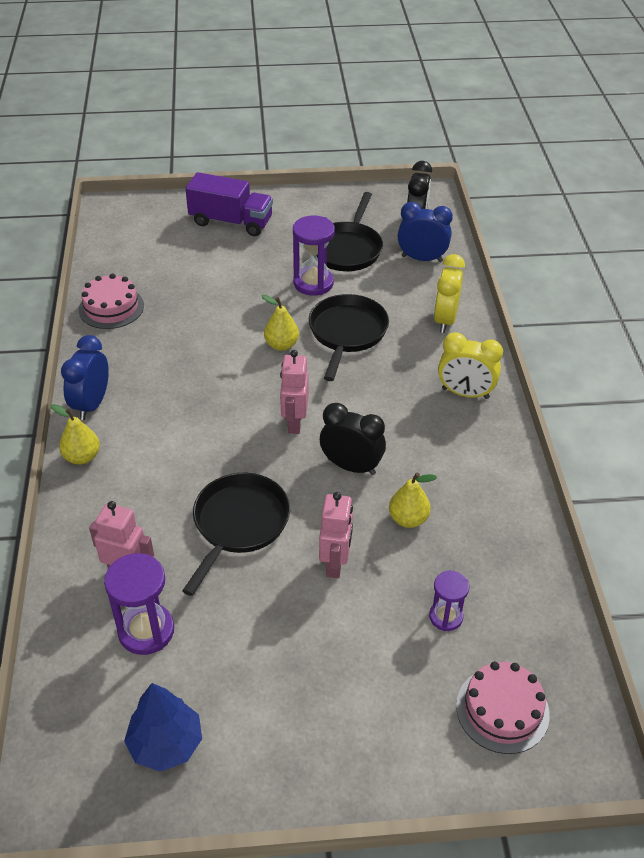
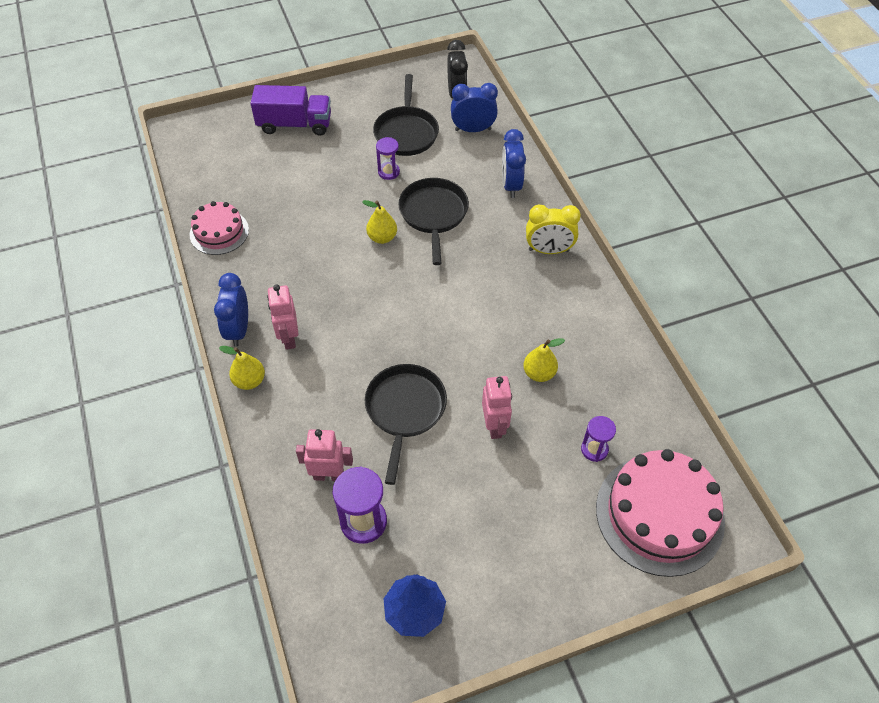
camera: 15 degrees left, 10 degrees up
(294, 423) = (418, 308): pink robot -> pink robot (289, 338)
(313, 283) = (388, 172): purple hourglass -> purple hourglass, size x0.61
(351, 466) = (478, 337): black clock -> none
(445, 320) = (511, 185): yellow clock -> blue clock
(502, 710) = (659, 514): pink cake -> pink cake, size x1.75

